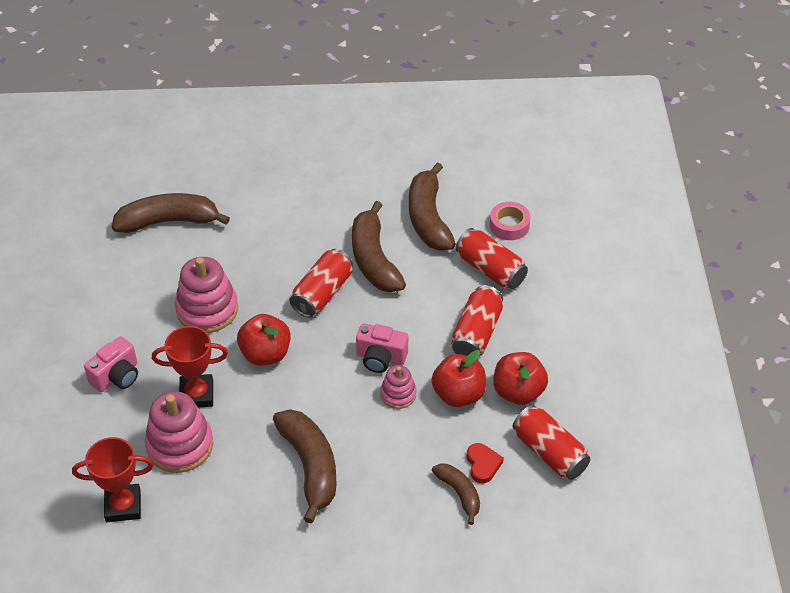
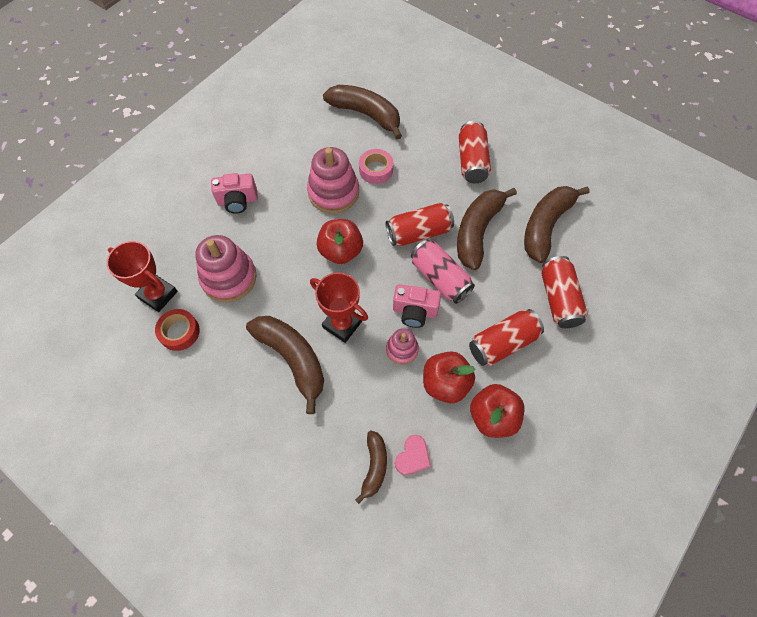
camera: 40 degrees right, 15 degrees up
(179, 520) = (179, 332): none -> red tape
(196, 394) = (272, 249): red trophy -> red trophy (342, 324)
(310, 467) = (293, 359): brown banana -> brown banana turned 60 degrees counterclockwise
(377, 318) = (440, 278): none -> pink can
(380, 358) = (414, 311): pink camera -> pink camera turned 45 degrees counterclockwise
(483, 464) = (412, 456): red heart -> pink heart
(509, 225) = (604, 272): pink tape -> pink tape (376, 170)
(549, 452) = (472, 489): red can -> red can (472, 161)

